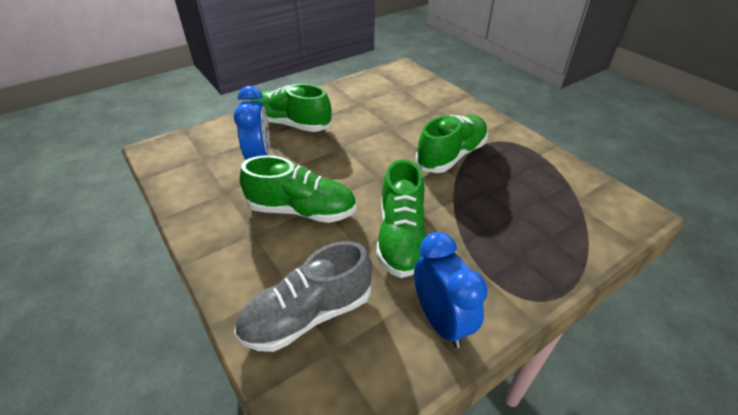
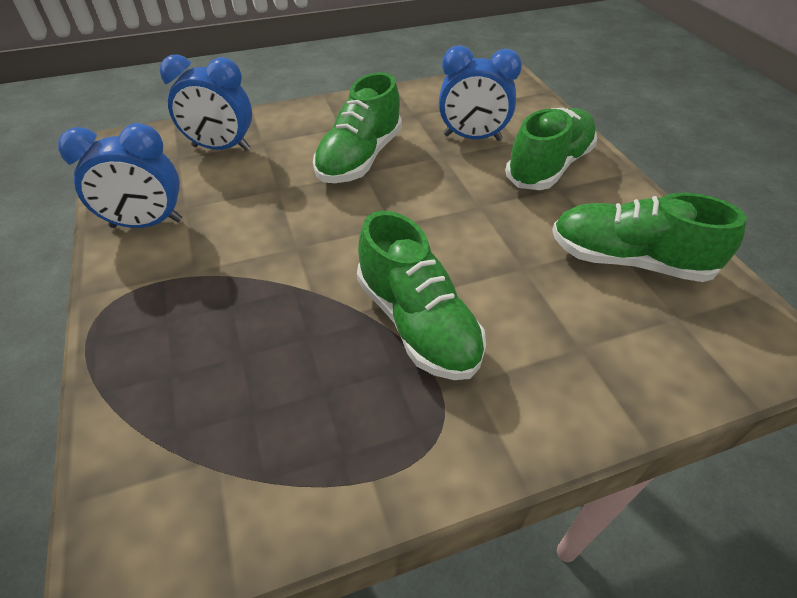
camera: 105 degrees right, 5 degrees up
(307, 315) = (221, 148): grey shoe -> blue clock
(401, 237) = (272, 222): green shoe -> green shoe (628, 260)

